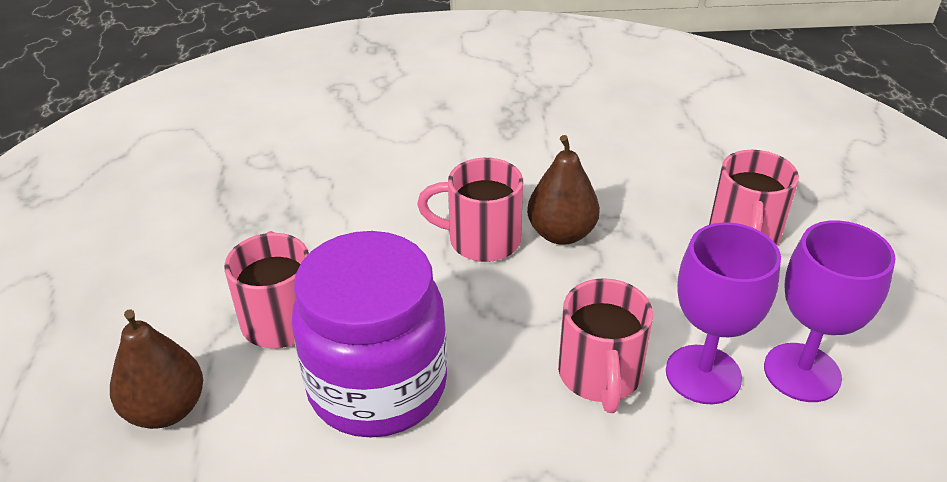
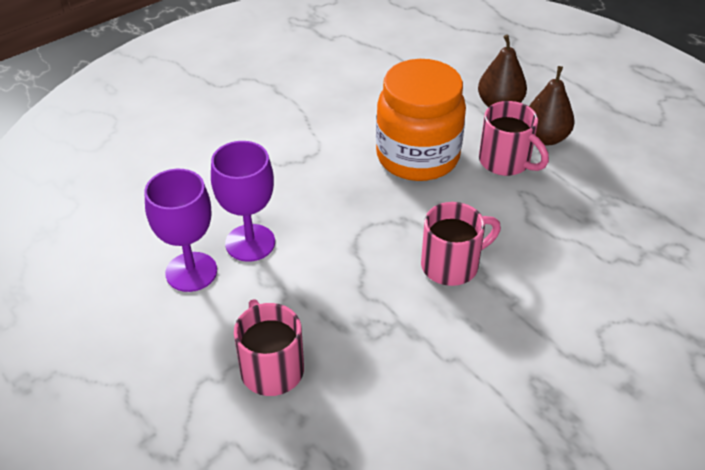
camera: 145 degrees right, 5 degrees up
(377, 386) = (417, 156): purple jar -> orange jar
(561, 233) = (404, 298): brown pear -> brown pear (545, 138)
(600, 375) = (308, 215): pink mug -> none

